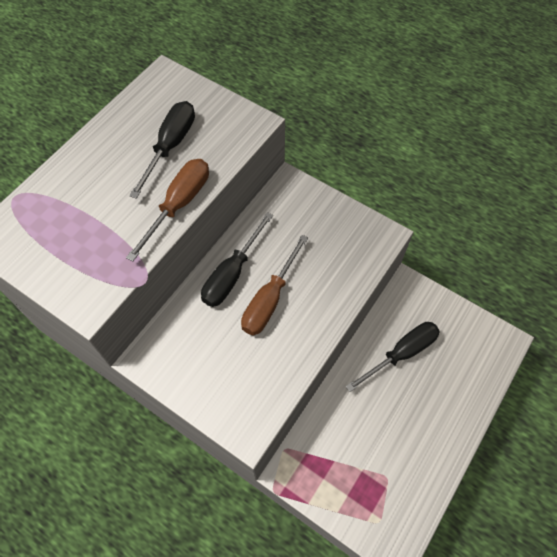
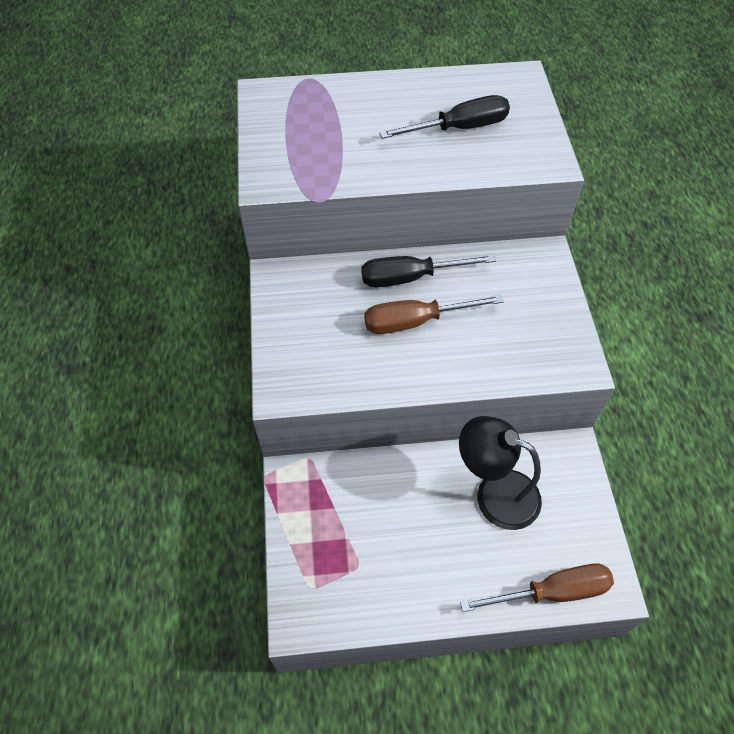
camera: 50 degrees right, 5 degrees down
(179, 204) = (411, 172): brown screwdriver -> brown screwdriver (552, 592)
(401, 353) = (495, 493): black screwdriver -> black lamp

